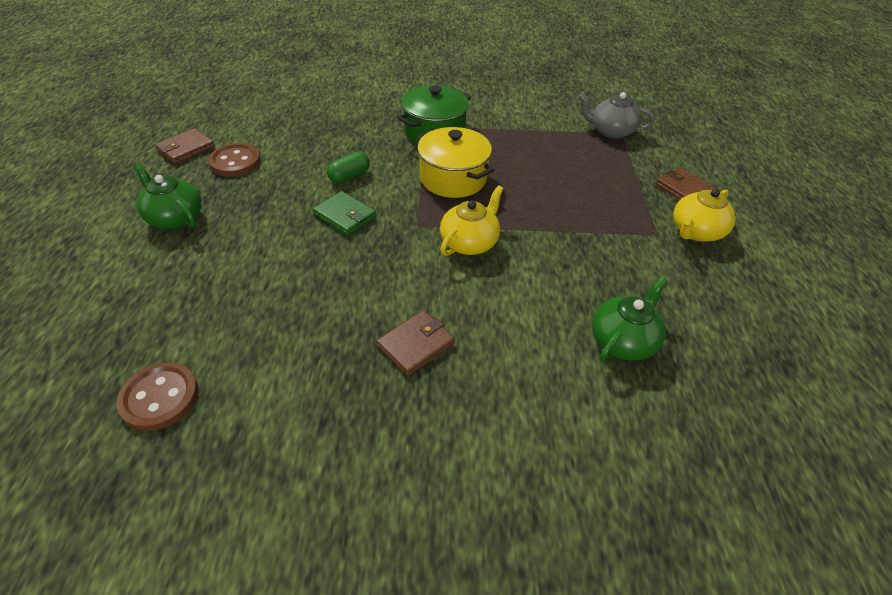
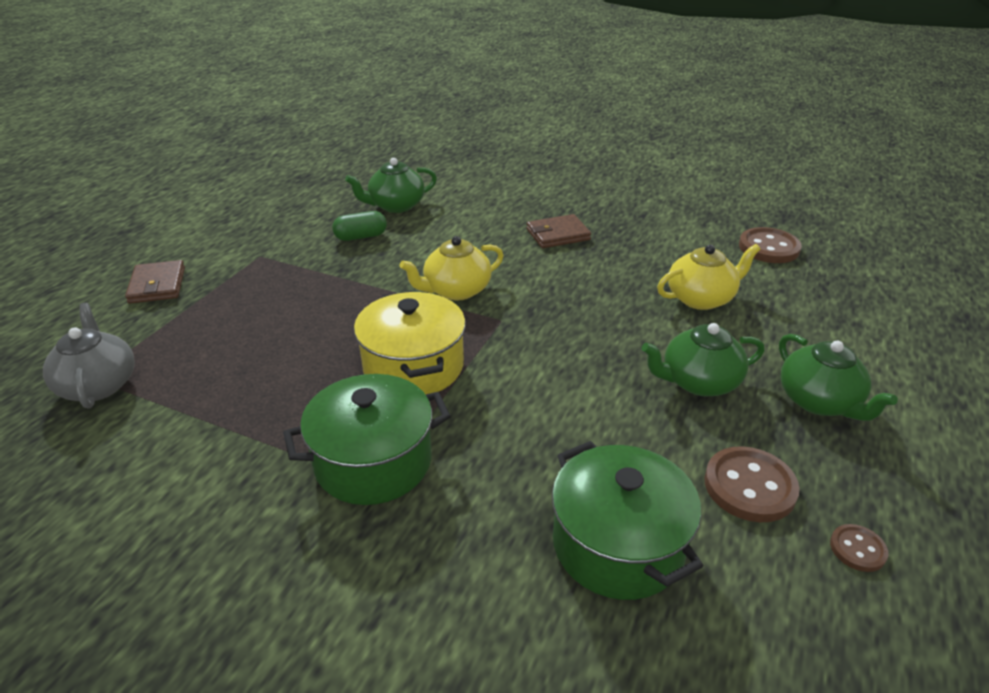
camera: 155 degrees left, 10 degrees down
(186, 149) = (857, 549): brown wallet -> brown button
(260, 212) = (698, 382): none -> green teapot
(303, 128) = (618, 545): none -> green pot
(345, 216) = (584, 350): green wallet -> none
(349, 176) = (560, 407): green capsule -> green capsule (361, 237)
(611, 131) = (99, 385): grey teapot -> grey teapot turned 150 degrees counterclockwise
(695, 232) = (221, 249): yellow teapot -> yellow teapot (701, 298)

